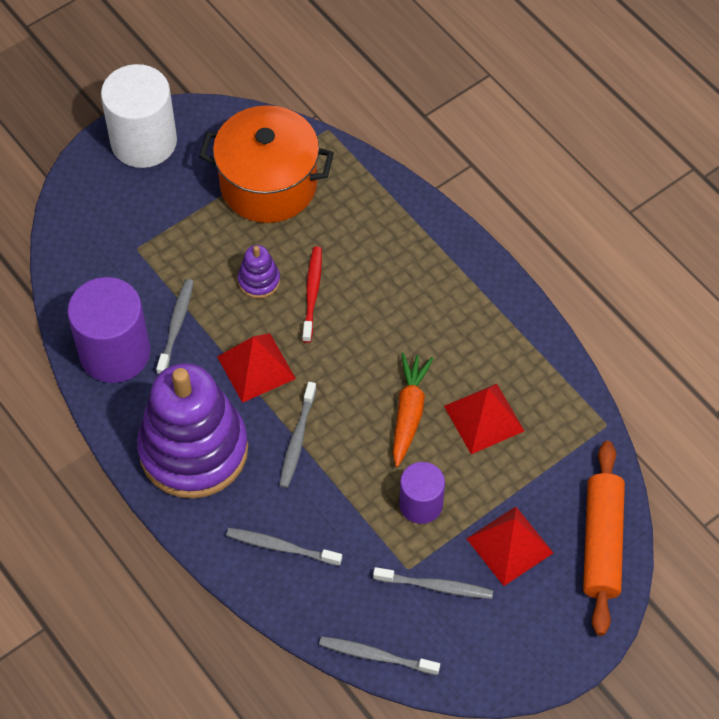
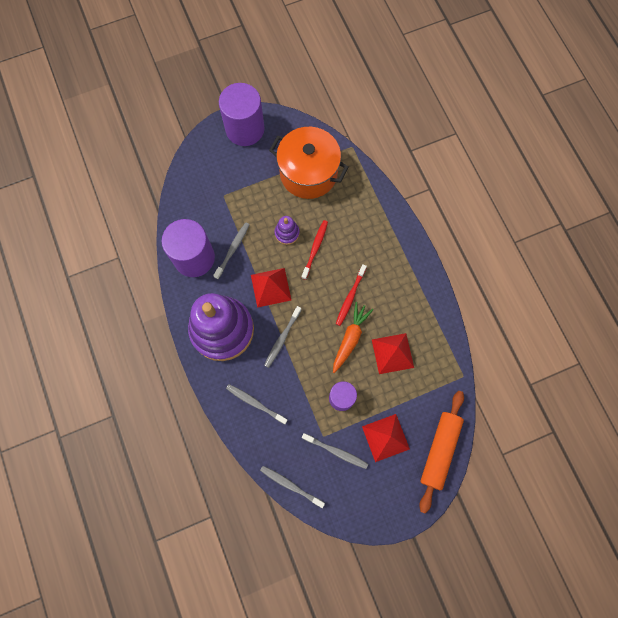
camera: 15 degrees right, 15 degrees up
(144, 141) = (245, 129): white cylinder -> purple cylinder
(390, 352) = (350, 297): none -> red toothbrush

